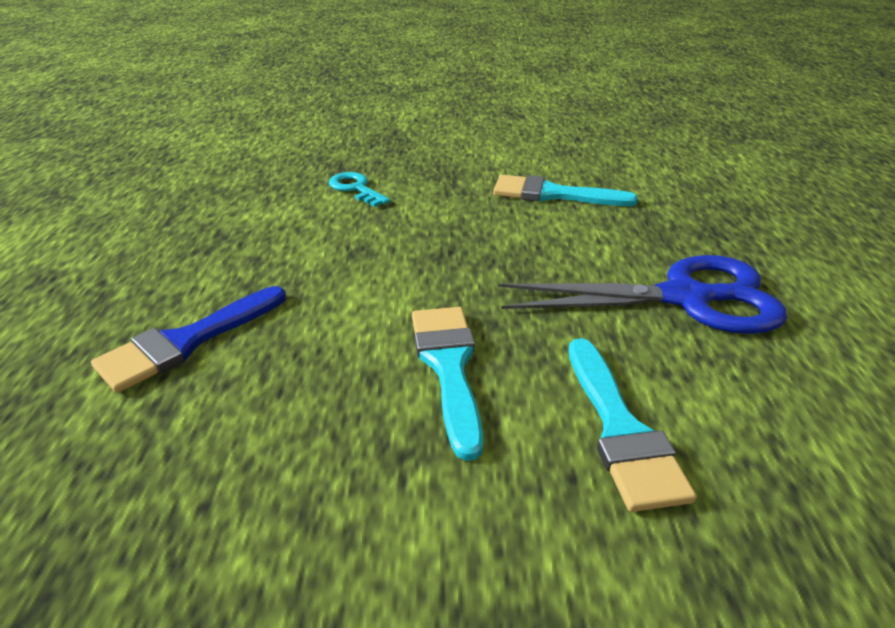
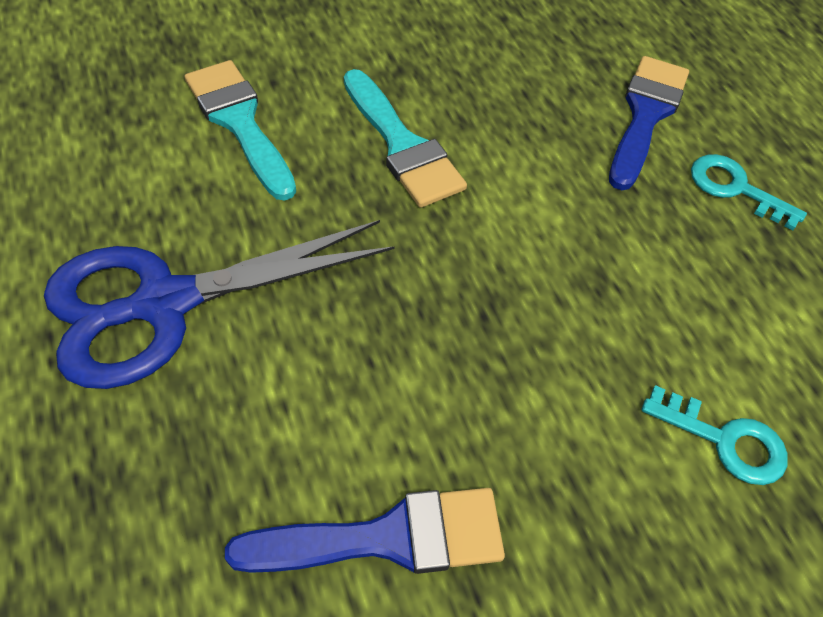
camera: 155 degrees right, 20 degrees up
(191, 276) = (735, 188): none -> turquoise key
(553, 194) = (387, 538): turquoise brush -> blue brush

